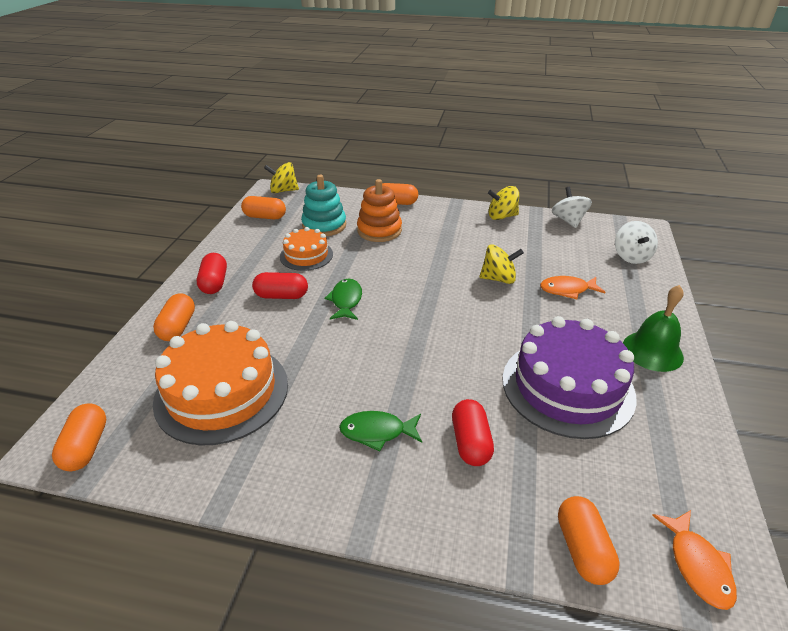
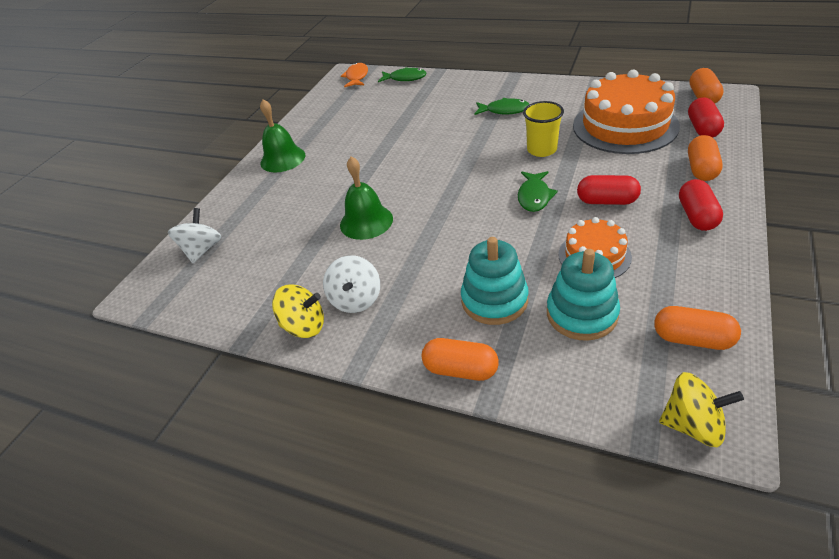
camera: 165 degrees left, 5 degrees up
(332, 356) = (542, 150): none -> yellow cup
(379, 230) = (494, 300): orange stacking toy -> turquoise stacking toy
(470, 442) = (445, 108): red capsule -> red capsule (702, 128)
(498, 279) = (366, 221): yellow spinning top -> green bell
(567, 290) = (305, 209): orange fish -> none
(567, 387) = (365, 136): purple cake -> none
(568, 220) = (218, 313): white spinning top -> white spinning top (356, 299)
(582, 549) = (405, 78): orange capsule -> green fish

